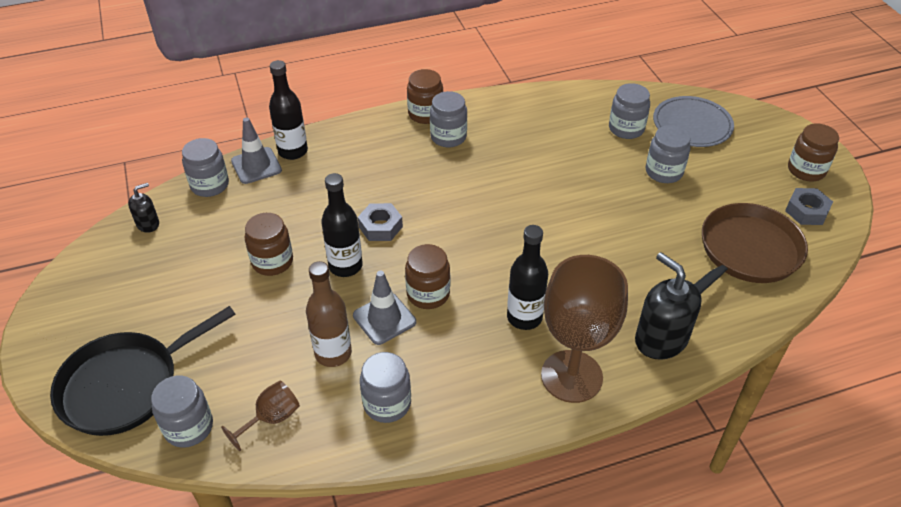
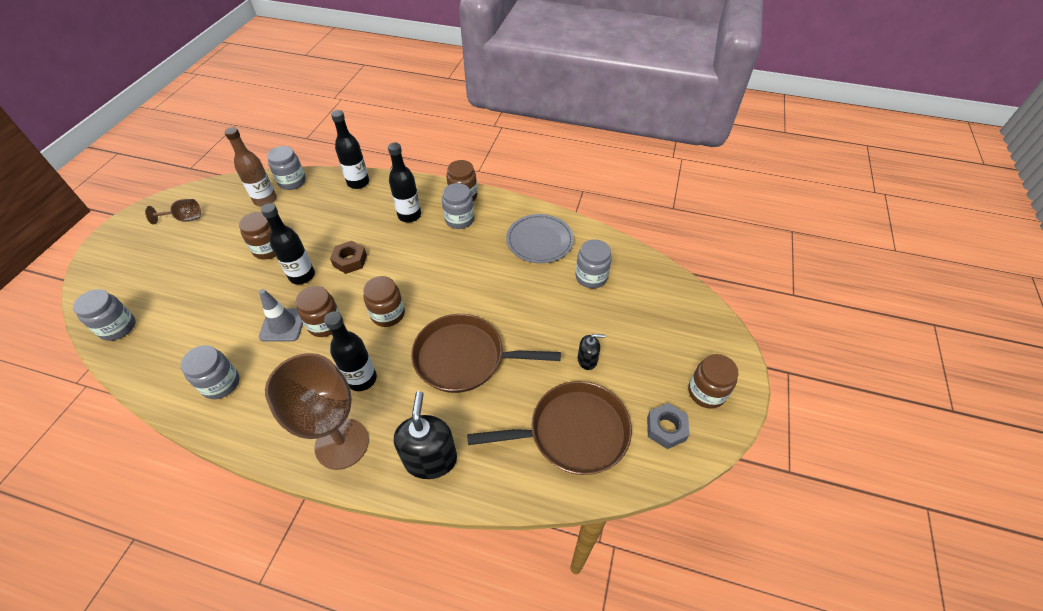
camera: 35 degrees right, 5 degrees up
(125, 385) = (121, 282): black pan -> none
(148, 224) = (237, 189): black soap dispenser -> black soap dispenser (587, 360)
(256, 166) = (329, 182): grey traffic cone -> none
(271, 418) = (157, 350): brown goblet -> brown goblet (184, 219)
(333, 353) = (232, 330): brown bottle -> brown bottle (265, 200)
(380, 227) = (350, 260): grey nut -> brown nut
(391, 156) = (409, 215): none -> black bottle
(481, 252) = (388, 314): none -> brown jar
(595, 249) = (464, 358): none -> brown pan
(663, 172) = (582, 327): grey jar -> none
(692, 125) = (648, 301): grey plate -> grey plate (539, 241)

